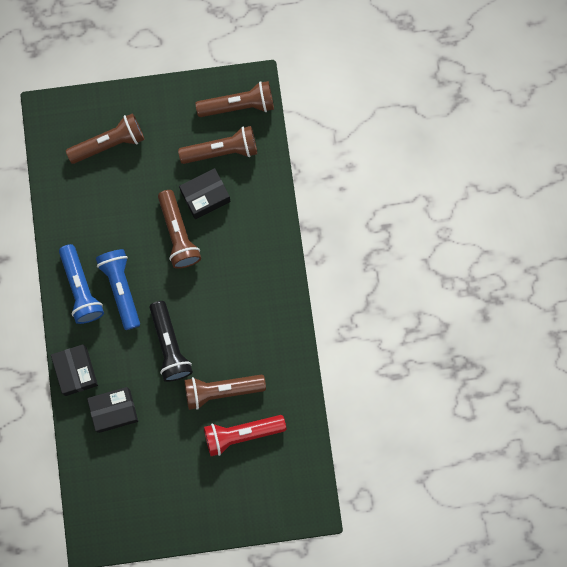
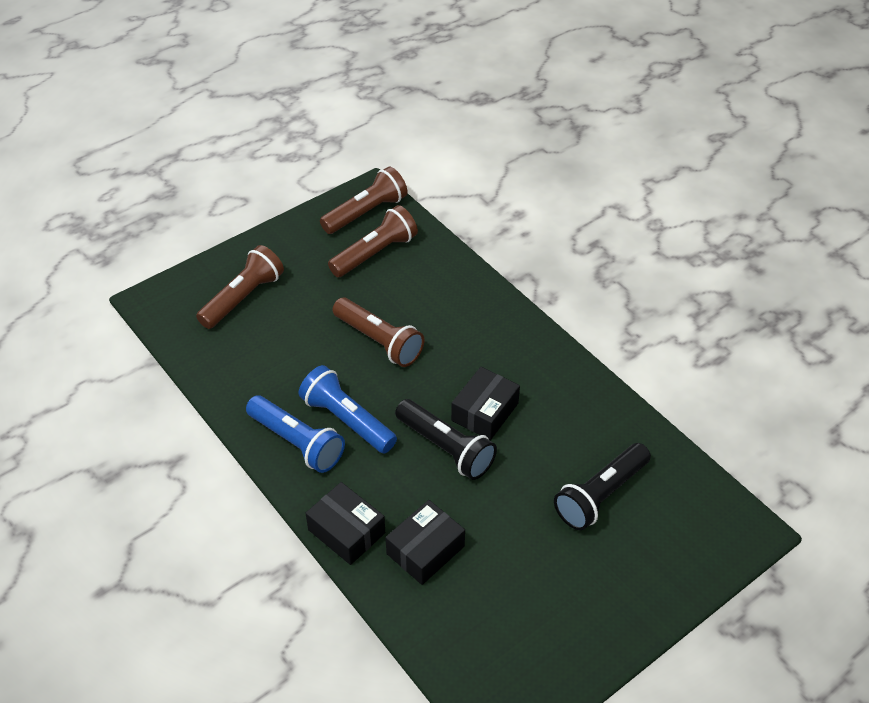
camera: 30 degrees left, 30 degrees down
(205, 196) = (385, 297): black box -> black box (485, 412)
(221, 390) = (541, 463): brown flashlight -> none
(241, 434) = (600, 495): red flashlight -> black flashlight

